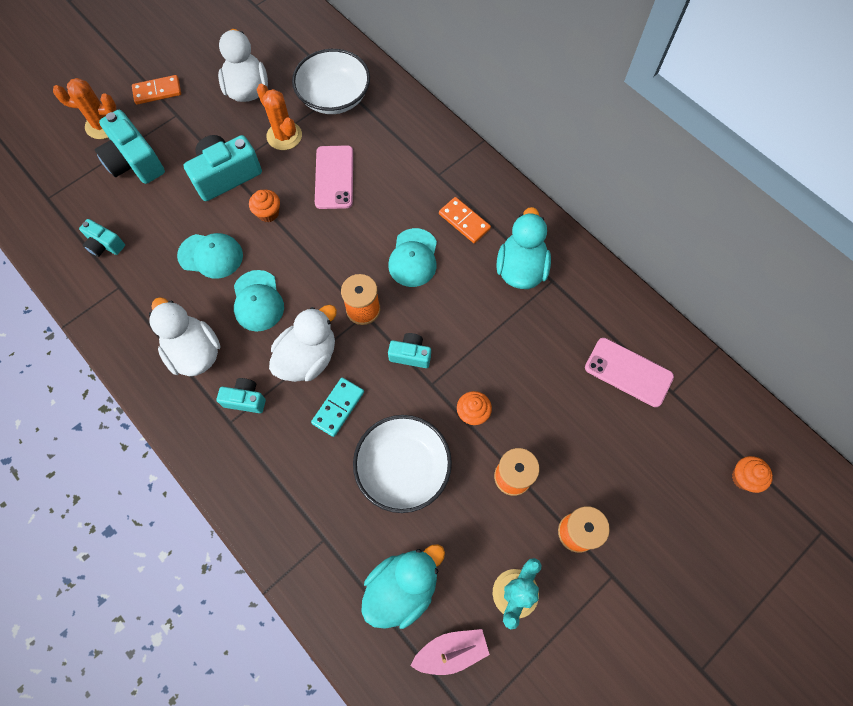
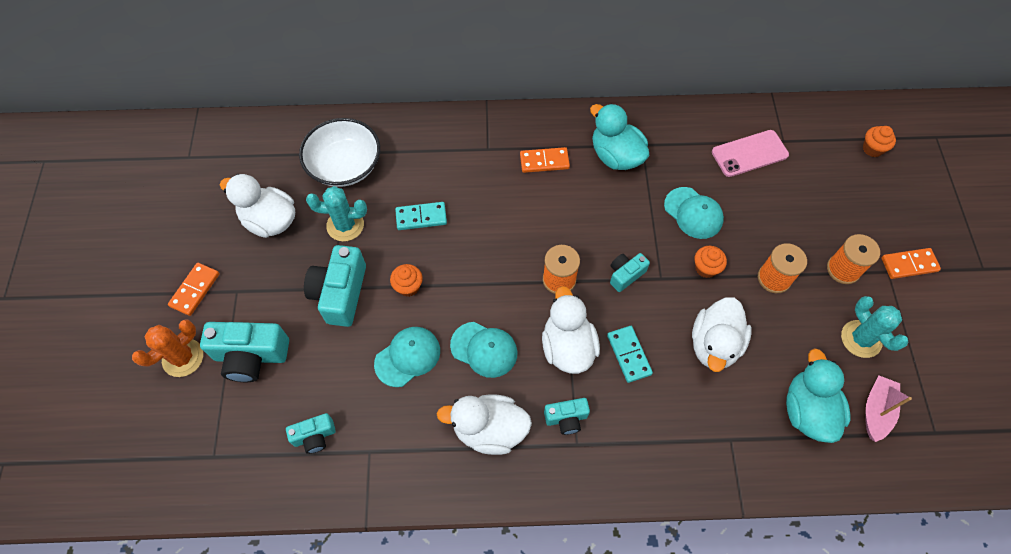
camera: 50 degrees left, 5 degrees down
(245, 399) = (566, 418): turquoise camera -> turquoise camera turned 150 degrees counterclockwise
(284, 136) = (345, 225): orange cactus -> turquoise cactus
(334, 177) = (421, 217): pink phone -> turquoise domino
(403, 468) = (714, 344): white bowl -> white duck
(413, 258) = (545, 215): turquoise cap -> turquoise cap (693, 213)
(638, 591) = (909, 264): none -> orange domino

